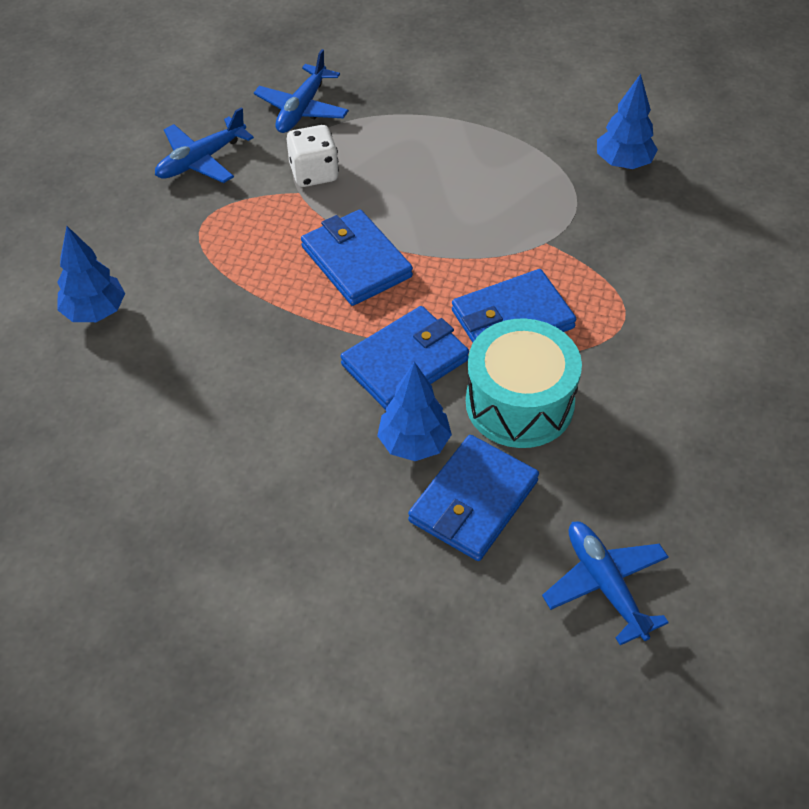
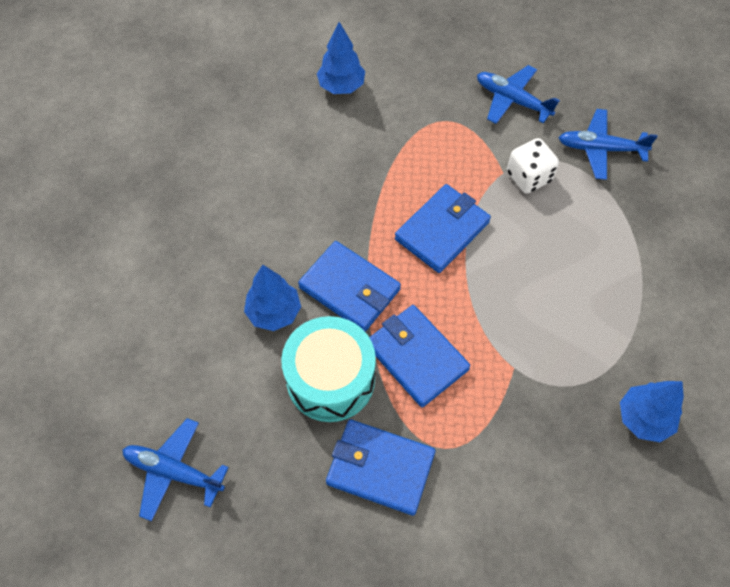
camera: 75 degrees right, 10 degrees up
(473, 501) = (231, 364): blue wallet -> blue wallet (380, 468)
(605, 584) = (173, 471): blue plane -> blue plane turned 120 degrees counterclockwise

